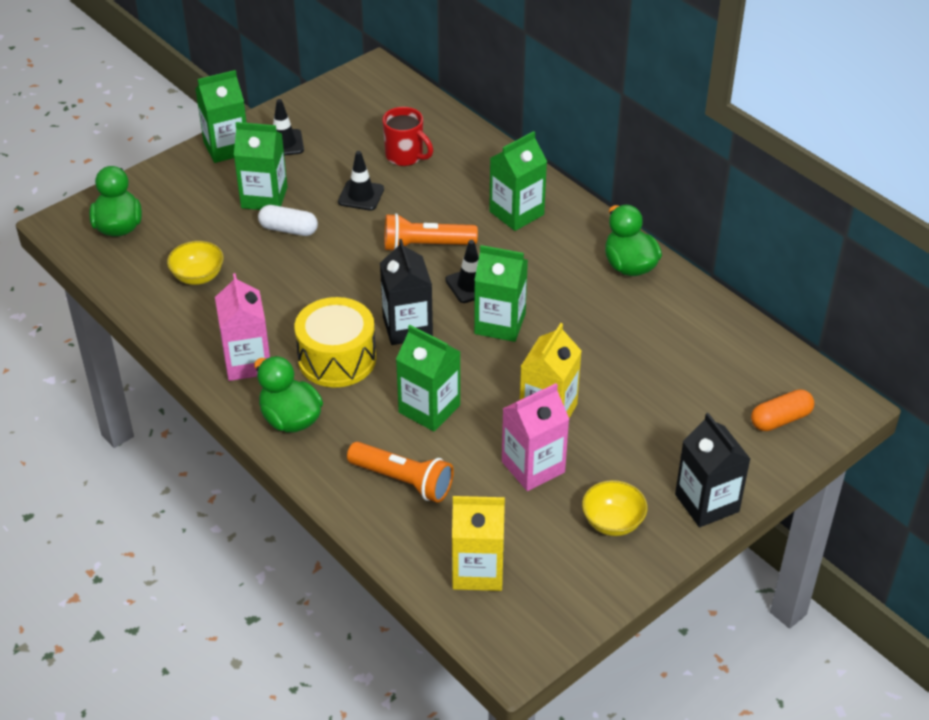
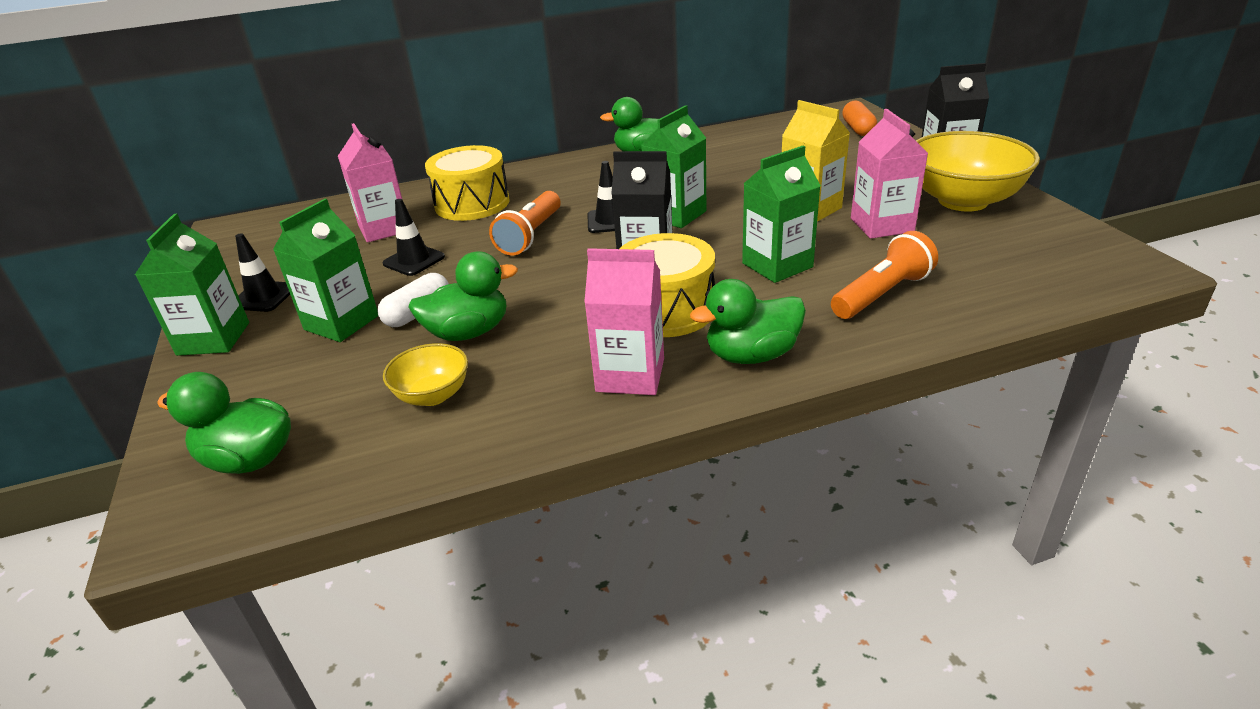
camera: 65 degrees left, 10 degrees down
(272, 265) = (468, 332): none -> green duck
(405, 156) = (384, 228): red mug -> pink carton
(470, 188) = (472, 203): none -> yellow drum
(478, 570) = (1023, 270): yellow carton -> none
(516, 213) = (530, 188): green carton -> none
(612, 522) = (962, 201): yellow bowl -> yellow bowl, size x1.93

